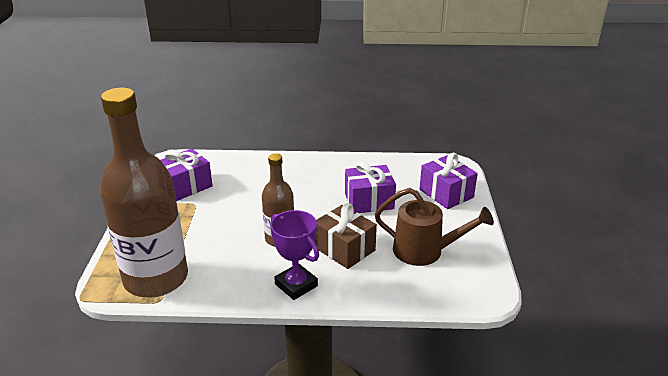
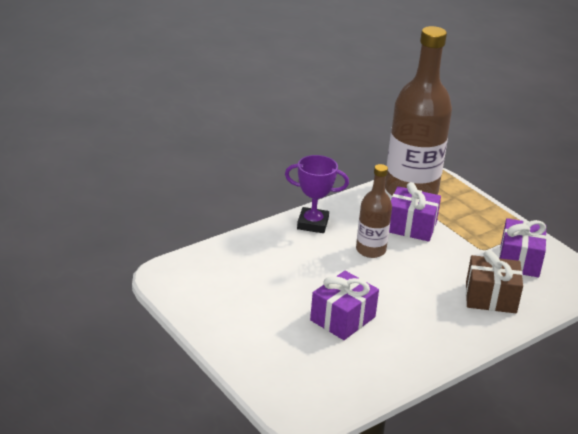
camera: 140 degrees right, 0 degrees up
(344, 249) = (310, 263): brown gift -> brown gift (490, 297)
(425, 251) = (242, 289): brown watering can -> none
(446, 193) = (276, 364): purple gift -> purple gift (411, 226)

